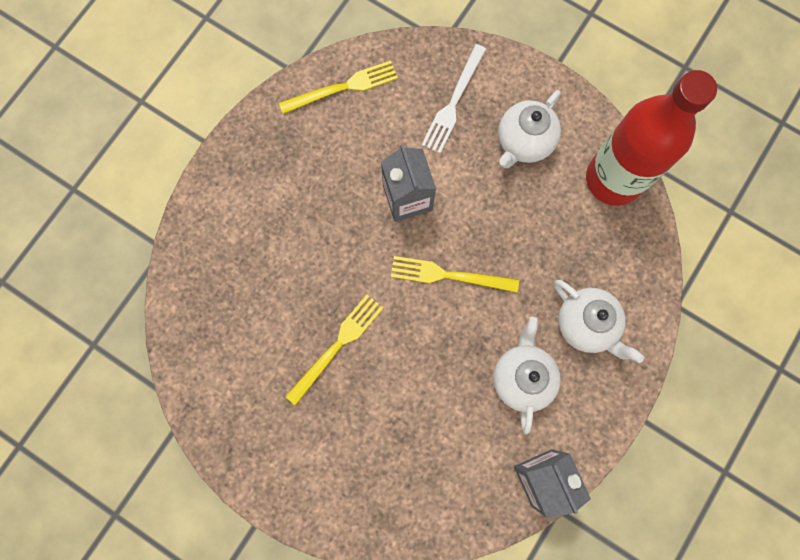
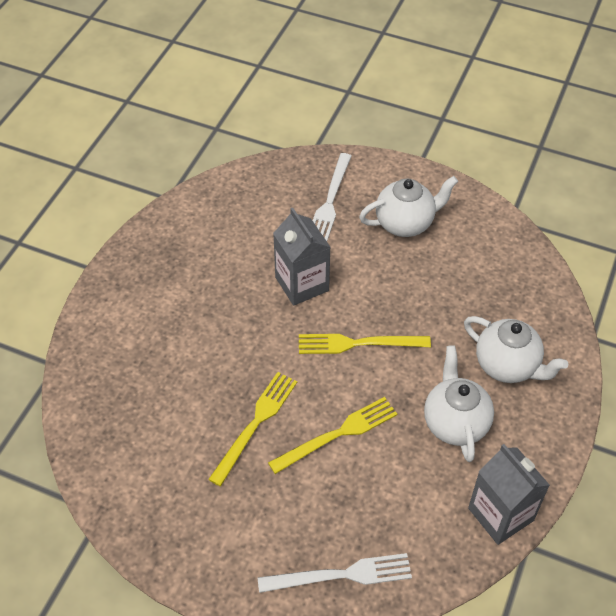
camera: 10 degrees left, 25 degrees down
(343, 88) = (220, 204): yellow fork -> yellow fork (337, 434)
(387, 510) = (341, 575): none -> white fork
(523, 142) = (405, 223): white teapot -> white teapot turned 135 degrees counterclockwise
(613, 179) = (499, 240): red bottle -> none

